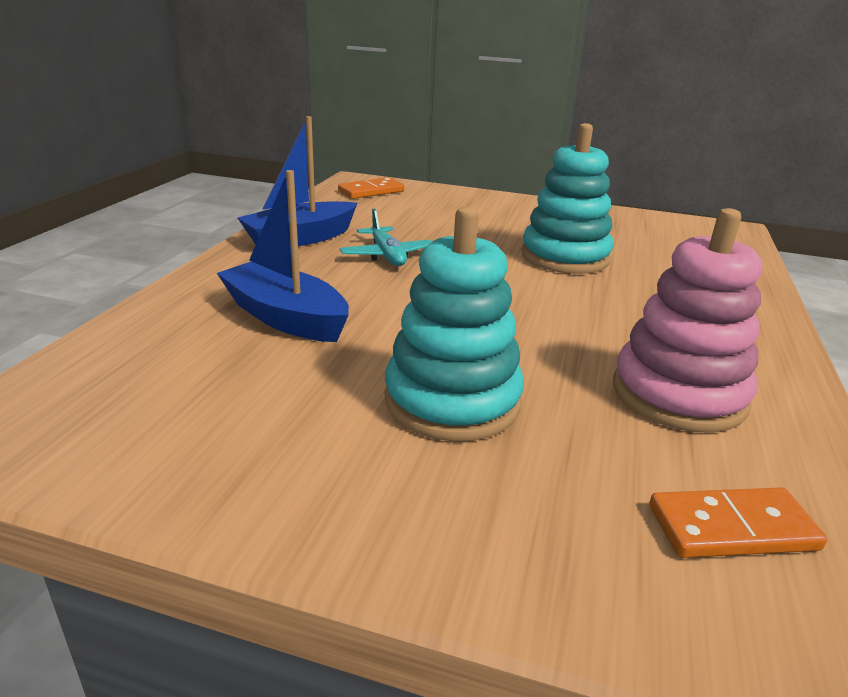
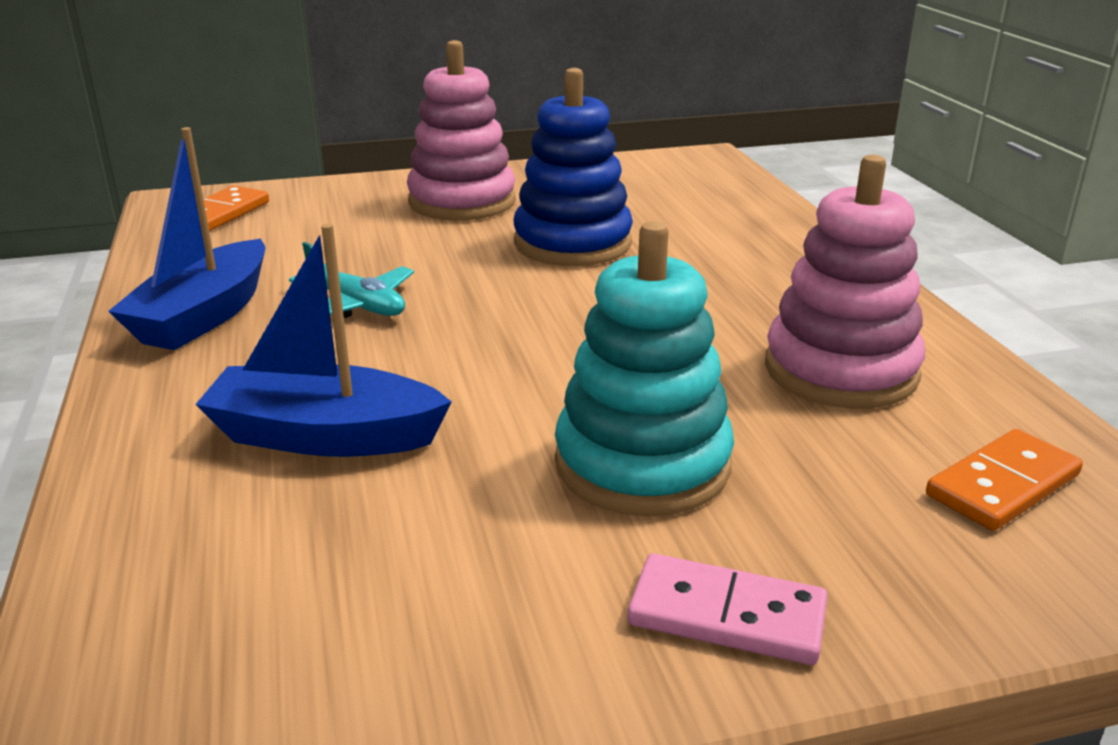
camera: 30 degrees left, 0 degrees up
(394, 517) = (727, 615): none -> pink domino
(519, 216) = (462, 202): none -> pink stacking toy
(565, 257) = (572, 243): turquoise stacking toy -> blue stacking toy

